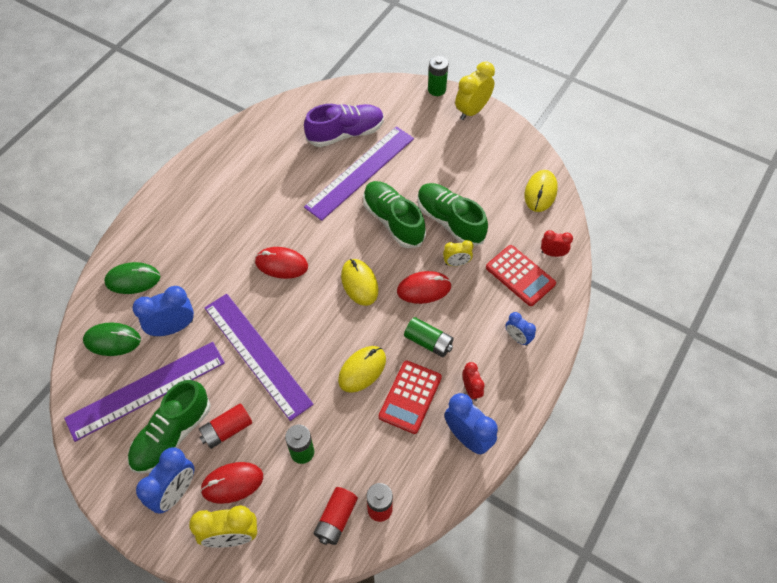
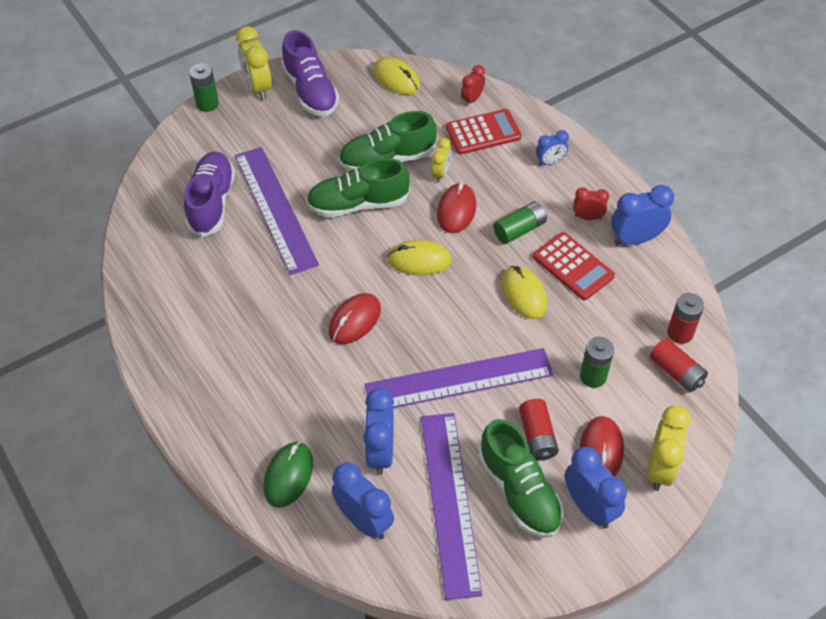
camera: 65 degrees left, 5 degrees down
(112, 340) = (364, 520): green mouse -> blue clock
(489, 143) = (310, 91): none -> purple shoe

